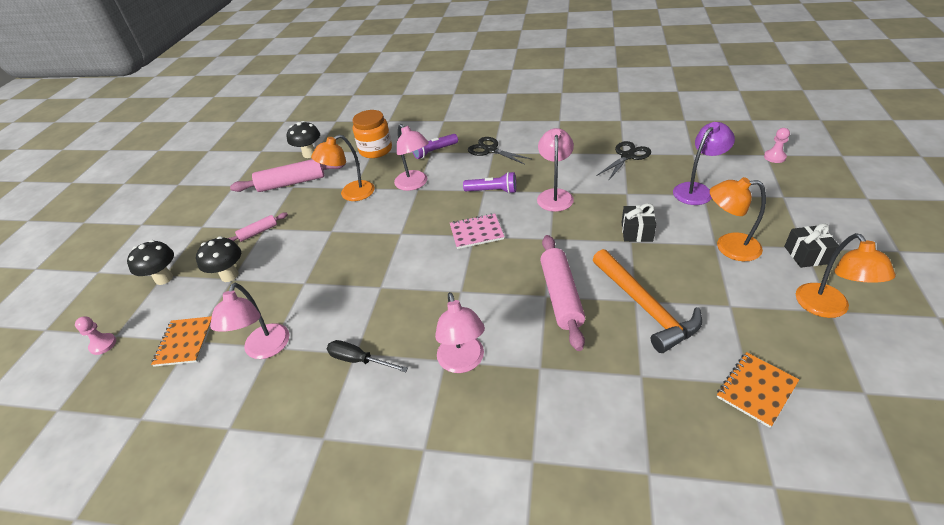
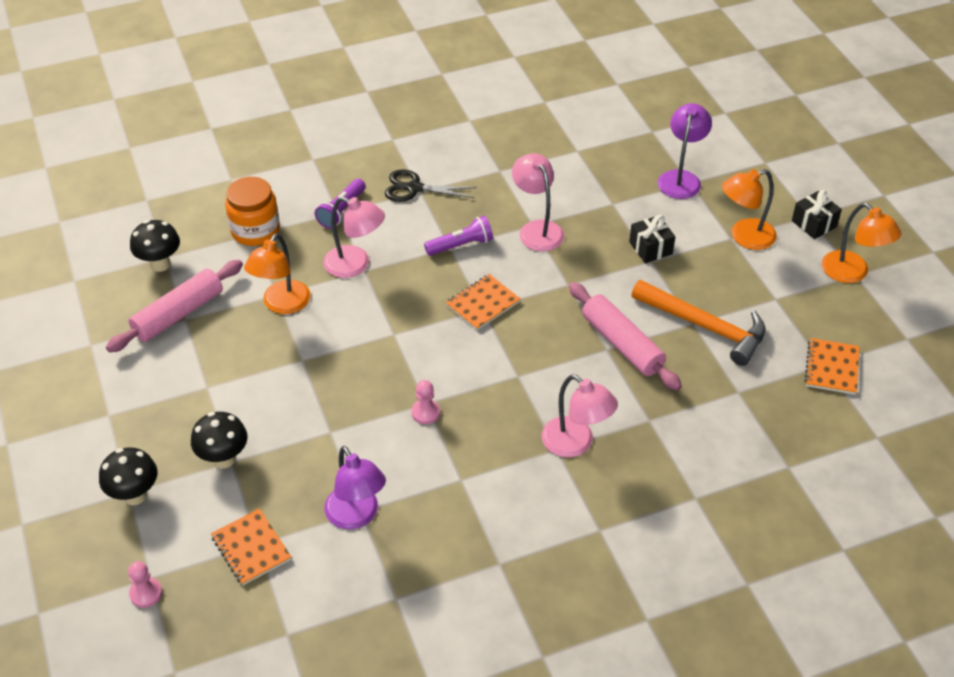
camera: 35 degrees left, 5 degrees up
(258, 232) = (203, 395): pink rolling pin -> none
(264, 349) = (356, 516): pink lamp -> purple lamp
(359, 360) = (471, 484): black screwdriver -> none
(476, 232) = (482, 303): pink notebook -> orange notebook
(627, 156) = (584, 153): black scissors -> none
(774, 157) = (735, 113): pink pawn -> pink pawn (425, 412)

